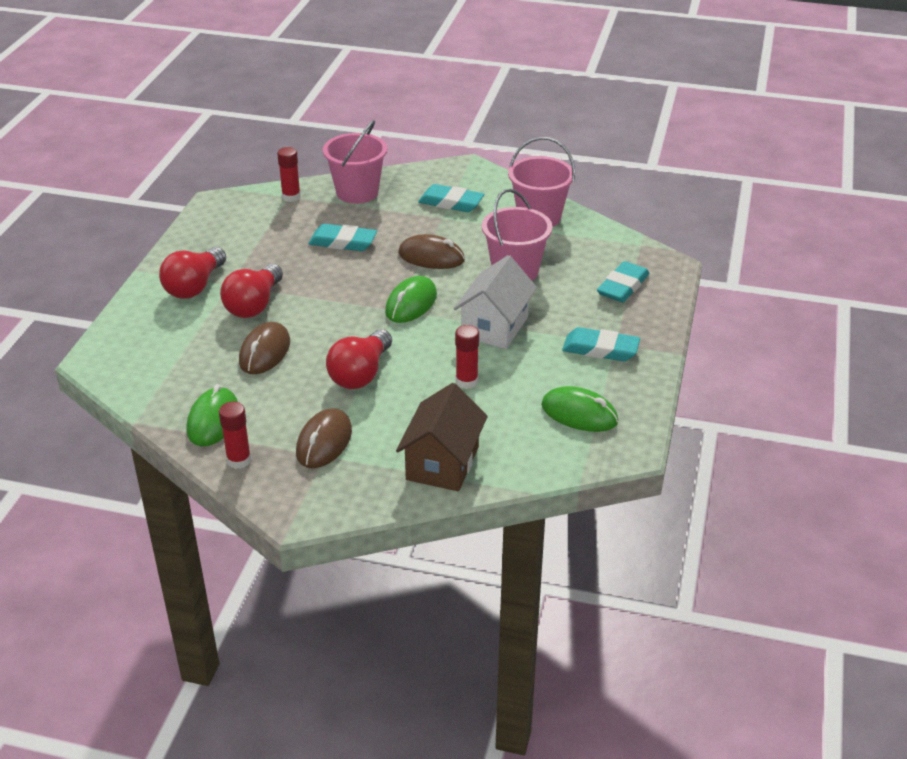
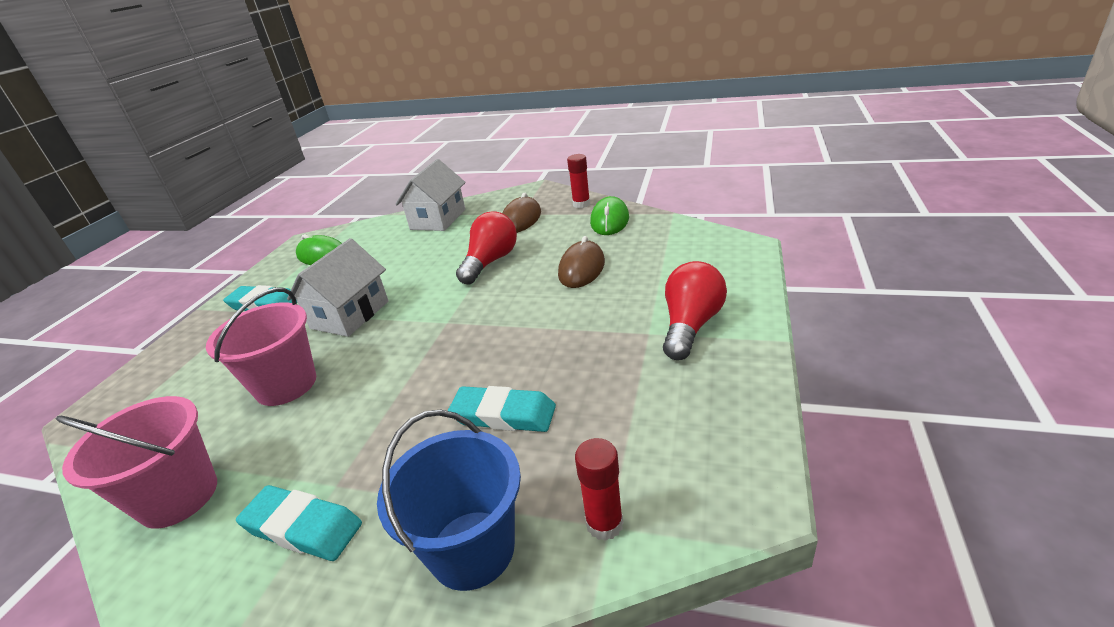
camera: 175 degrees left, 5 degrees down
(254, 305) = (607, 311): red light bulb -> none
(357, 192) = (472, 549): pink bucket -> blue bucket
(411, 303) = (428, 330): green mouse -> none
(431, 257) = (382, 399): brown mouse -> none
(442, 463) = (438, 219): brown house -> white house
(466, 381) = (400, 267): red glue stick -> none
(623, 286) = (177, 375): turquoise eraser -> none

